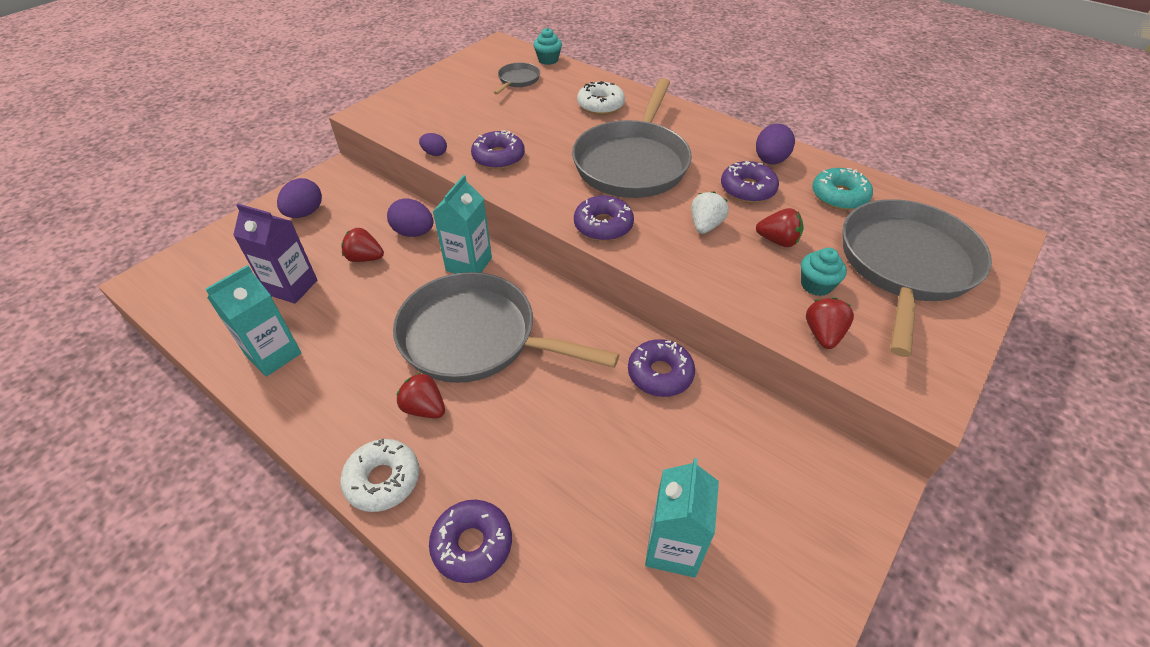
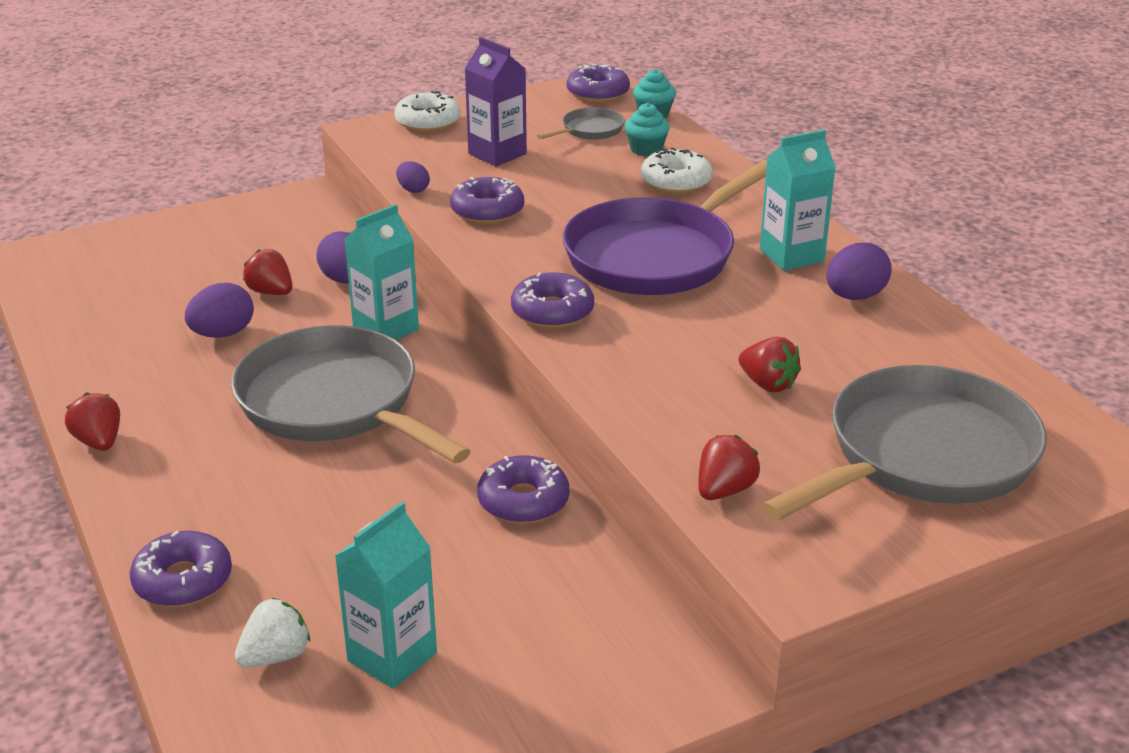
camera: 25 degrees right, 15 degrees down
(274, 354) = (108, 357): turquoise carton -> turquoise carton (791, 255)
(292, 287) = (171, 300): purple carton -> purple carton (497, 154)
(305, 213) = (238, 230): purple egg -> purple egg (223, 334)
(383, 480) = (136, 498): white donut -> white donut (428, 122)
(424, 408) = (226, 451): red strawberry -> red strawberry (99, 442)
(632, 163) = (656, 255): grey pan -> purple pan
(705, 226) = (685, 344): white strawberry -> white strawberry (275, 656)
(747, 189) = (786, 320): purple donut -> purple donut (598, 93)
(816, 285) = (770, 441): turquoise cupcake -> turquoise cupcake (646, 149)
(839, 196) = (913, 359): turquoise donut -> none

